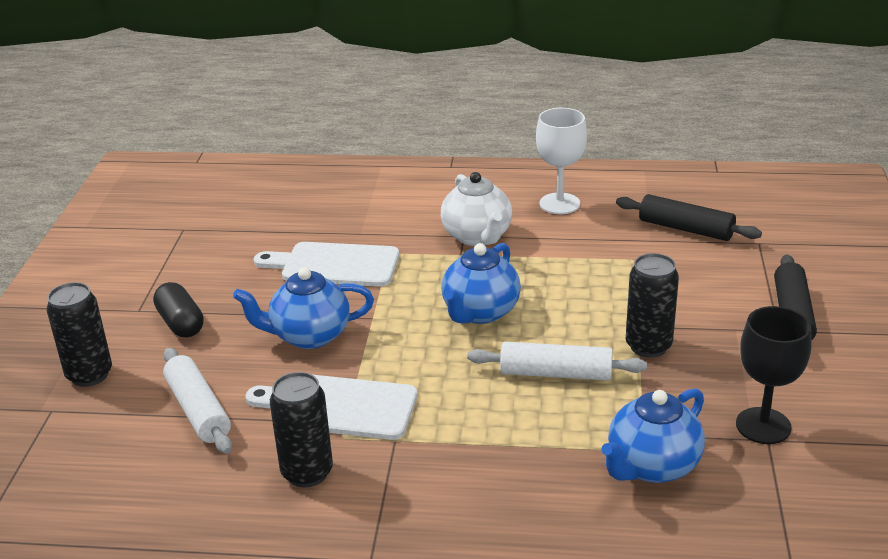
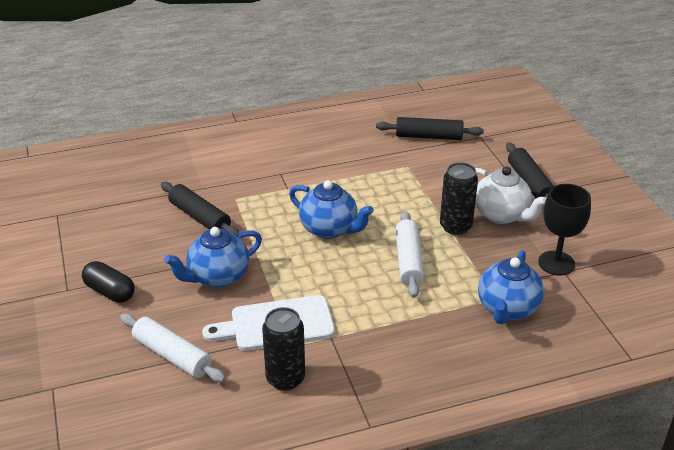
camera: 25 degrees left, 5 degrees up
(89, 375) = (64, 351): black can -> none
(334, 265) = (199, 217): white cutting board -> black rolling pin
(477, 236) = (291, 172): white teapot -> white teapot (501, 215)
(480, 312) = (329, 229): blue teapot -> blue teapot turned 60 degrees counterclockwise
(555, 373) = (408, 261): white rolling pin -> white rolling pin turned 75 degrees counterclockwise
(559, 204) = (333, 135): white goblet -> none

